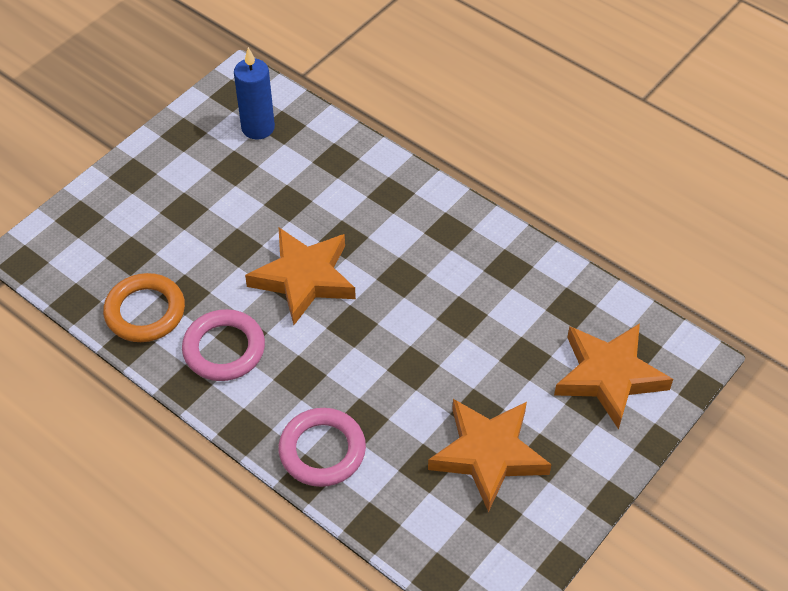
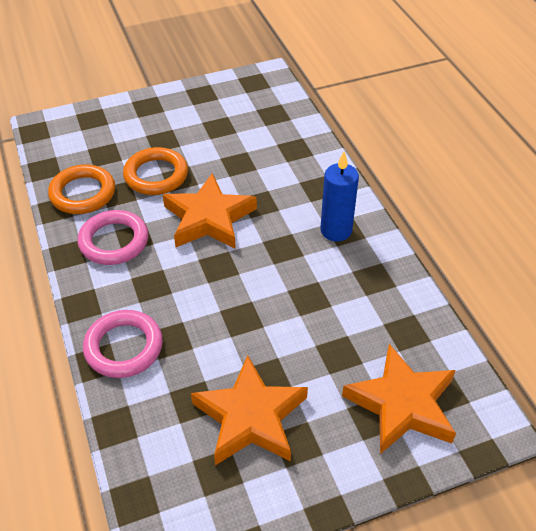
camera: 30 degrees right, 5 degrees down
(210, 255) = (156, 175): none -> orange ring
(258, 128) = (255, 108): blue candle -> blue candle (336, 230)

